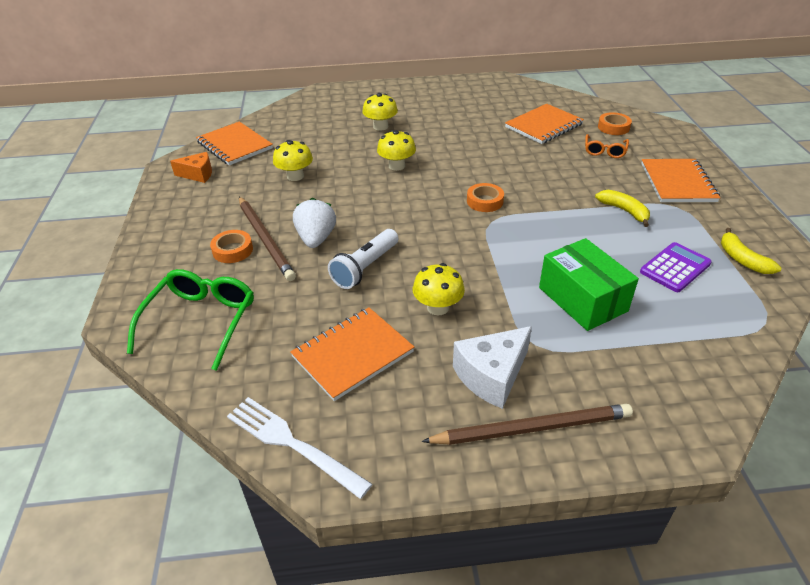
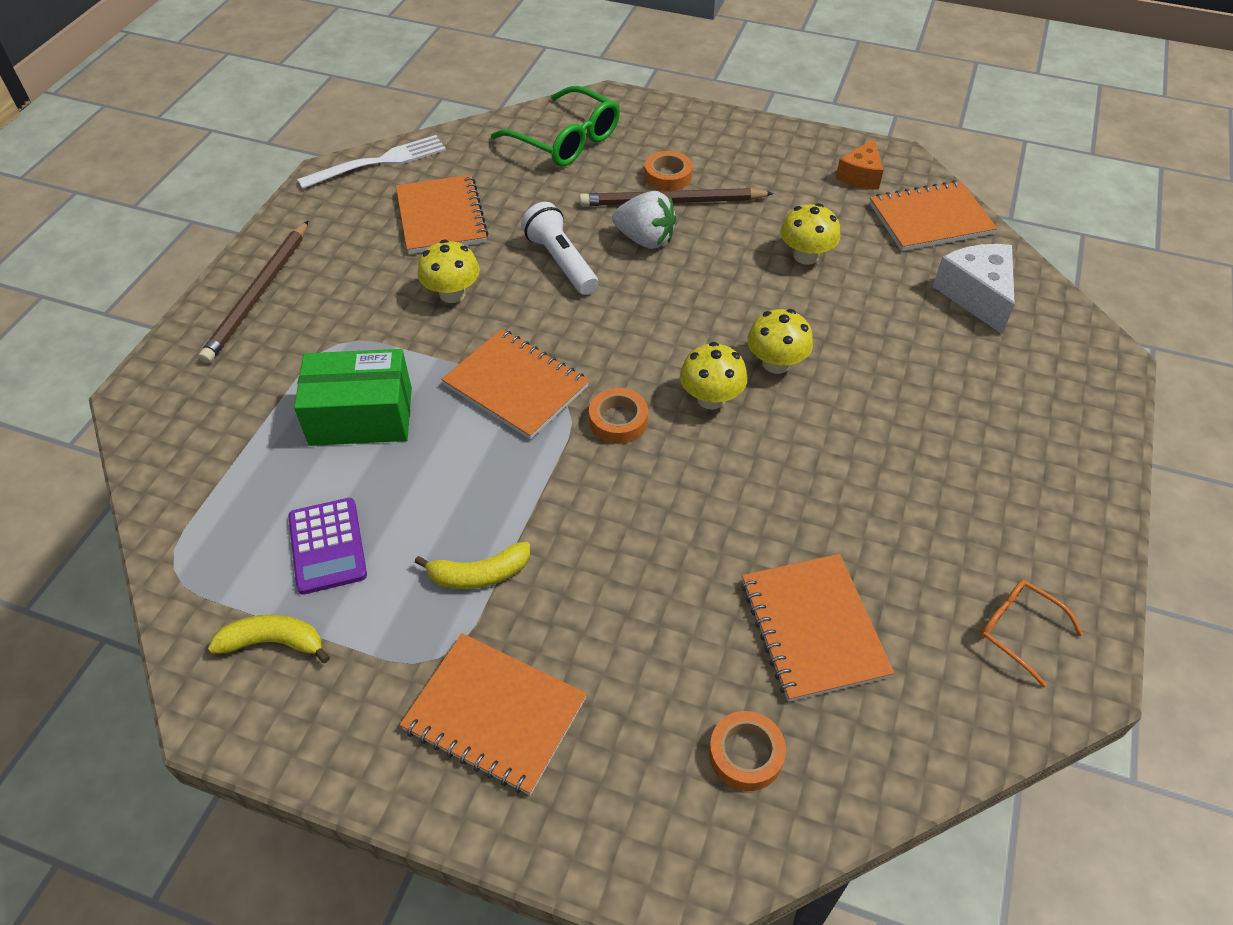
camera: 115 degrees right, 10 degrees up
(380, 126) = (921, 388): yellow mushroom -> yellow mushroom (711, 398)
(492, 376) = (333, 294): white cheese -> white cheese (976, 295)
(495, 245) = (516, 386): none -> orange notebook
(604, 151) = (664, 671): orange glasses -> orange glasses (1018, 631)

